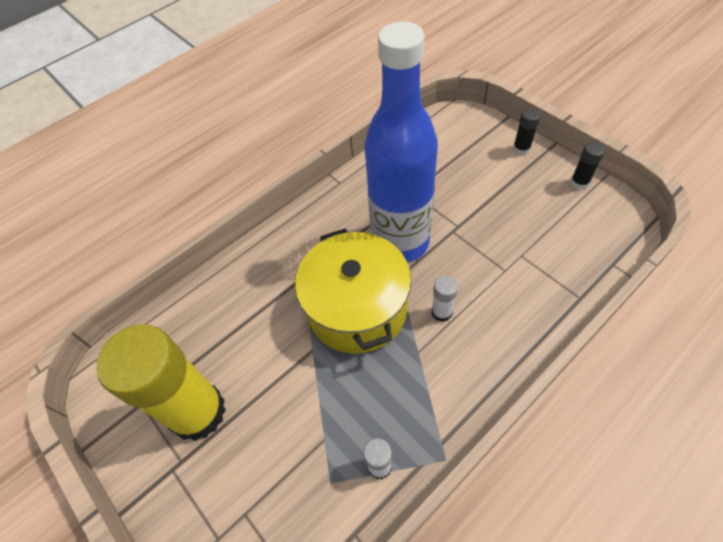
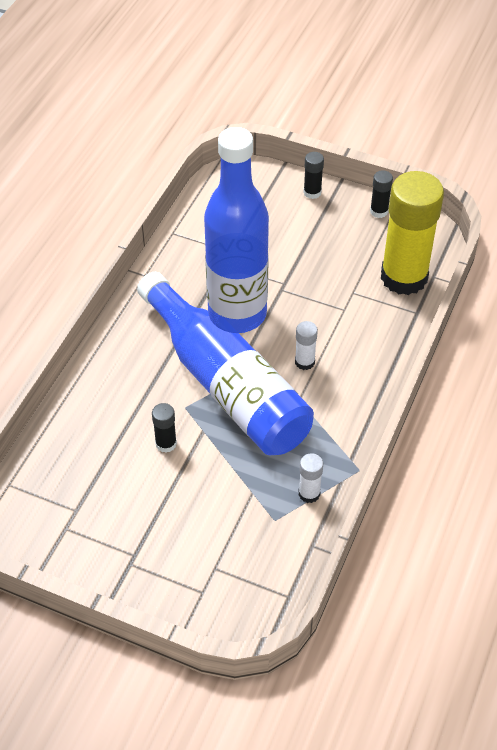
camera: 30 degrees left, 5 degrees down
(198, 412) = (126, 514): yellow glue stick -> yellow glue stick (404, 277)
(272, 350) = (166, 443): none -> black glue stick
(357, 308) = (226, 383): yellow pot -> blue bottle

